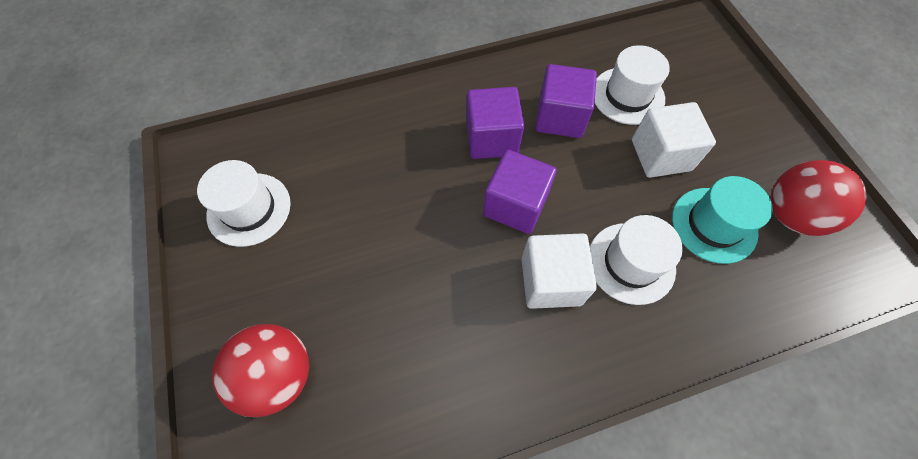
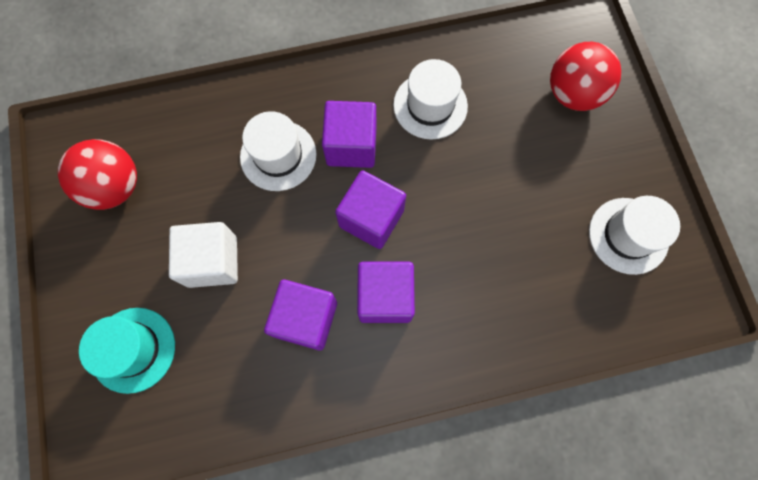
camera: 175 degrees left, 10 degrees up
(551, 281) = (351, 146): white cube -> purple cube
(627, 95) = (221, 343): white hat -> white hat (430, 105)
(714, 225) = (191, 183): turquoise hat -> turquoise hat (133, 349)

